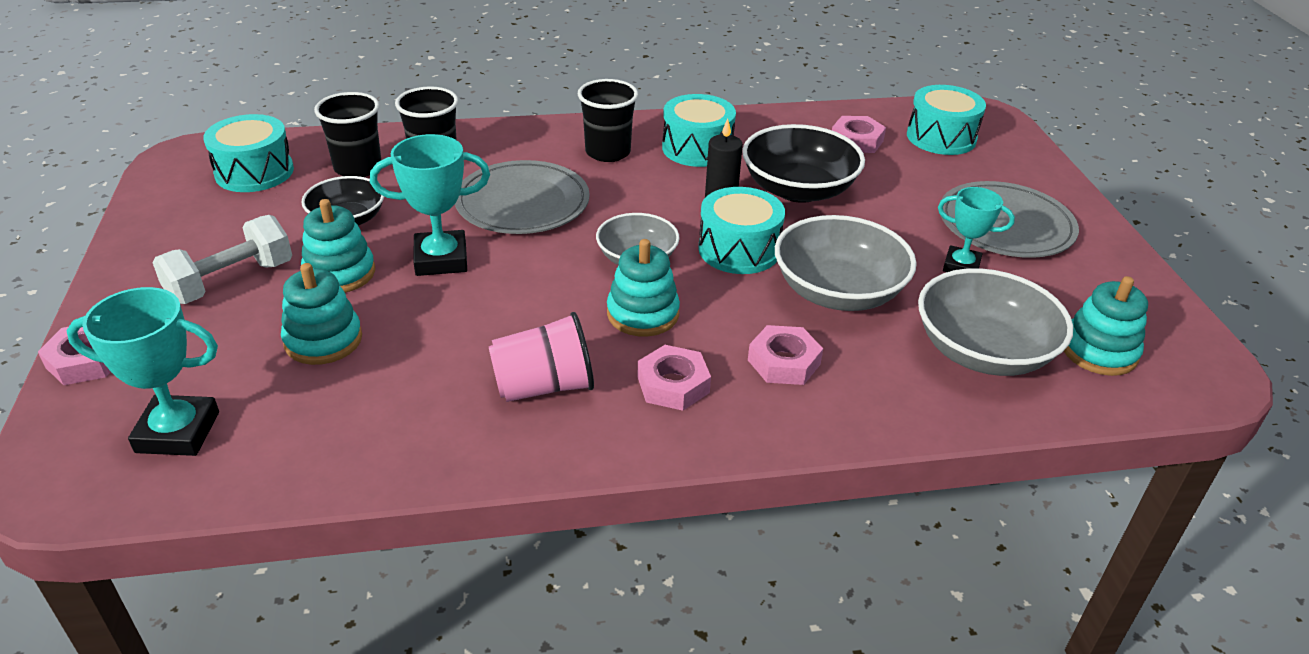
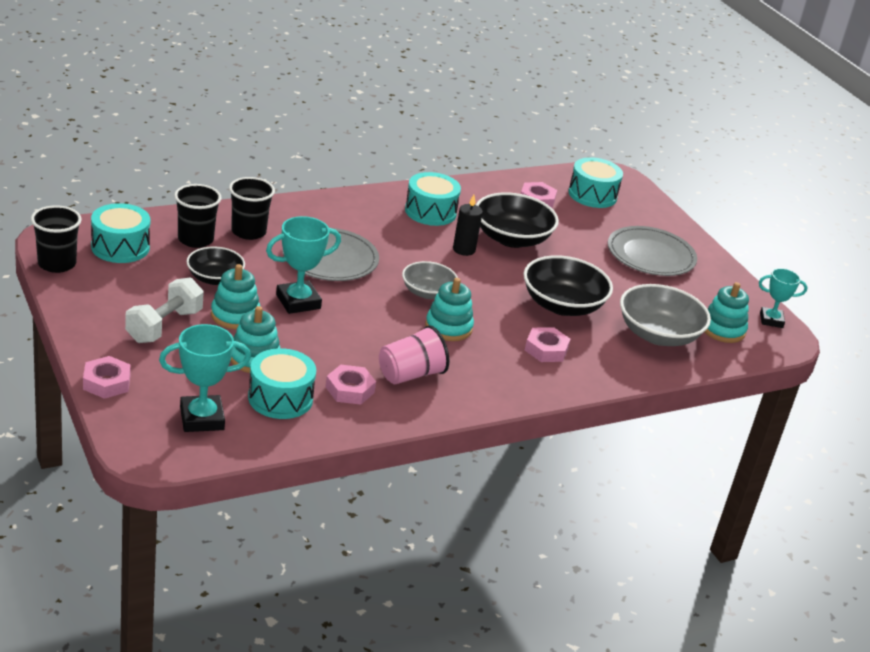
camera: 20 degrees left, 5 degrees down
(608, 152) = (369, 218): black cup -> black cup (57, 264)
(673, 384) = (487, 367): pink nut -> pink nut (350, 390)
(739, 249) = (490, 282): turquoise drum -> turquoise drum (280, 398)
(838, 292) = (562, 305): grey bowl -> black bowl
(961, 266) = (631, 284): turquoise trophy -> turquoise trophy (771, 320)

